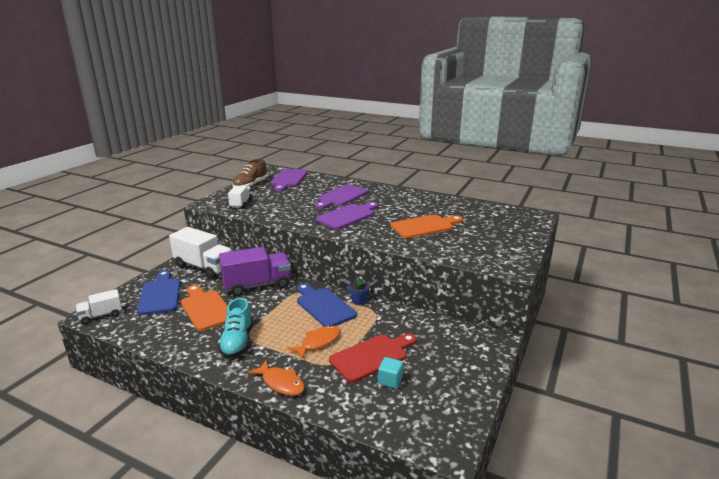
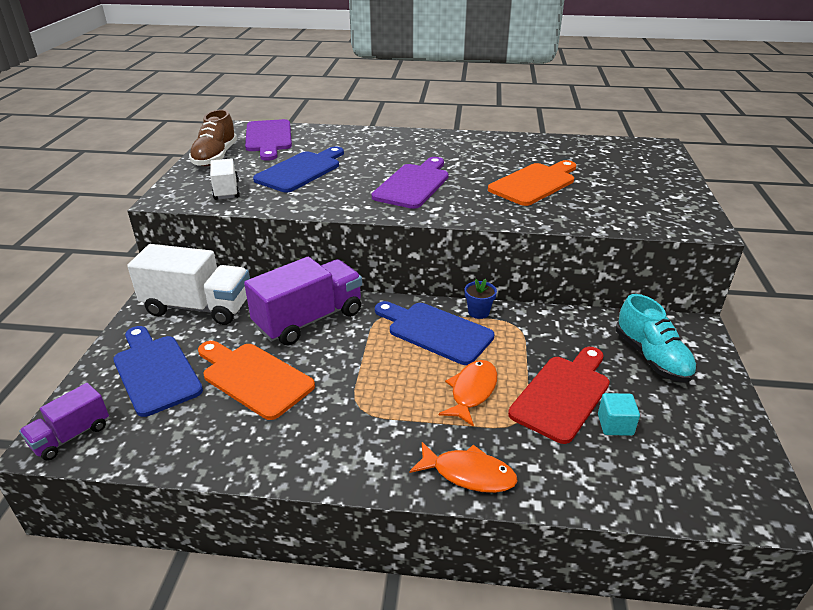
camera: 20 degrees left, 10 degrees up
(101, 315) = (71, 436): white truck -> purple truck
(237, 342) = (349, 422): turquoise shoe -> turquoise shoe (651, 357)
(290, 199) = (301, 171): none -> blue cutting board
(341, 197) = (376, 155): purple cutting board -> none

